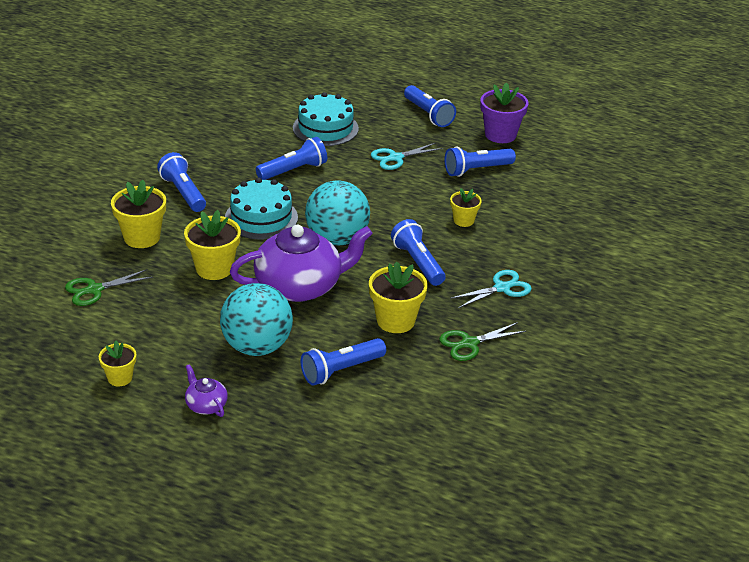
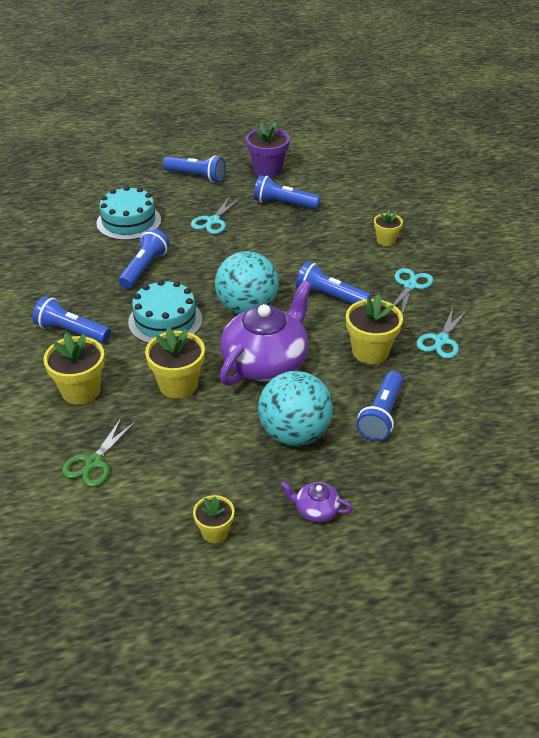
camera: 35 degrees left, 5 degrees up
(463, 220) = (321, 247): yellow flower pot -> yellow flower pot (386, 240)
(469, 343) = (441, 340): green scissors -> turquoise scissors
(477, 170) = (283, 204): blue flashlight -> blue flashlight turned 75 degrees clockwise

